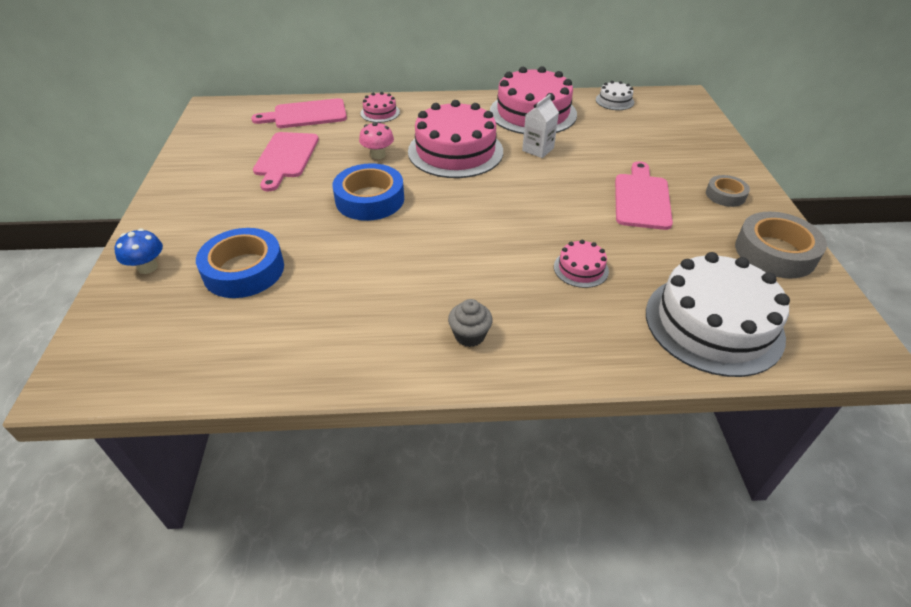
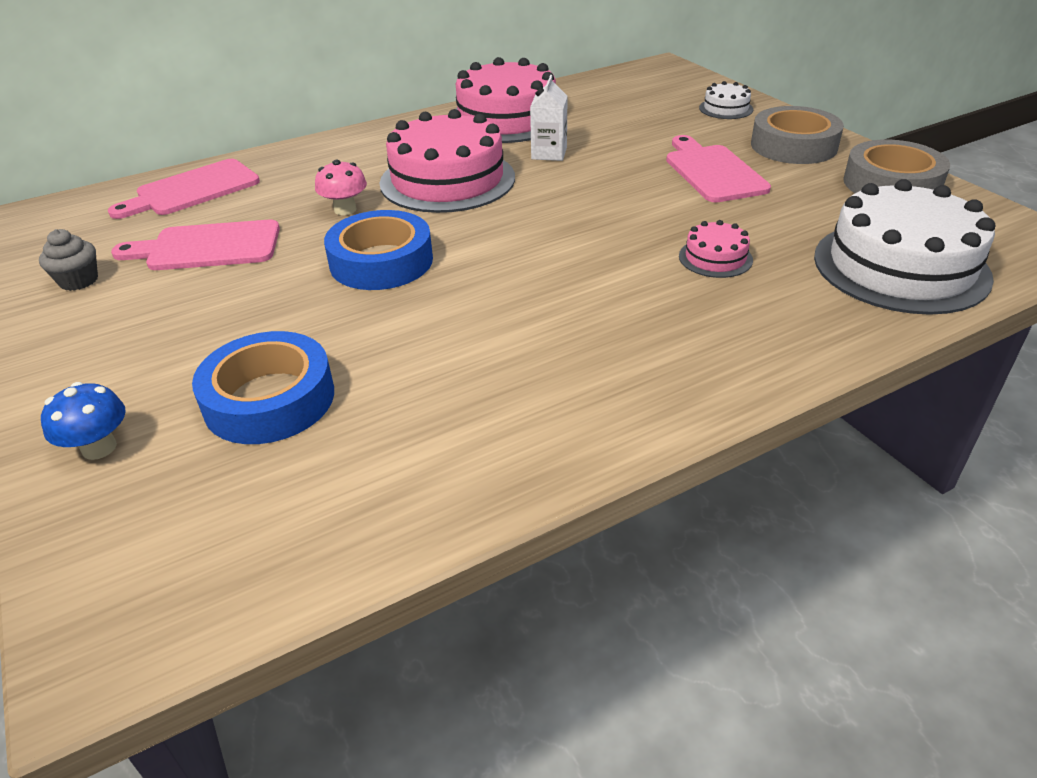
camera: 25 degrees left, 5 degrees down
(285, 158) = (208, 247): pink cutting board -> pink cutting board turned 105 degrees clockwise
(380, 113) = (303, 163): pink cake -> none
(469, 335) = (656, 368): grey cupcake -> grey cupcake (79, 281)
(614, 101) = (591, 86): white cake -> white cake (726, 108)
(725, 195) = (793, 146): grey tape -> grey tape, size x1.78

